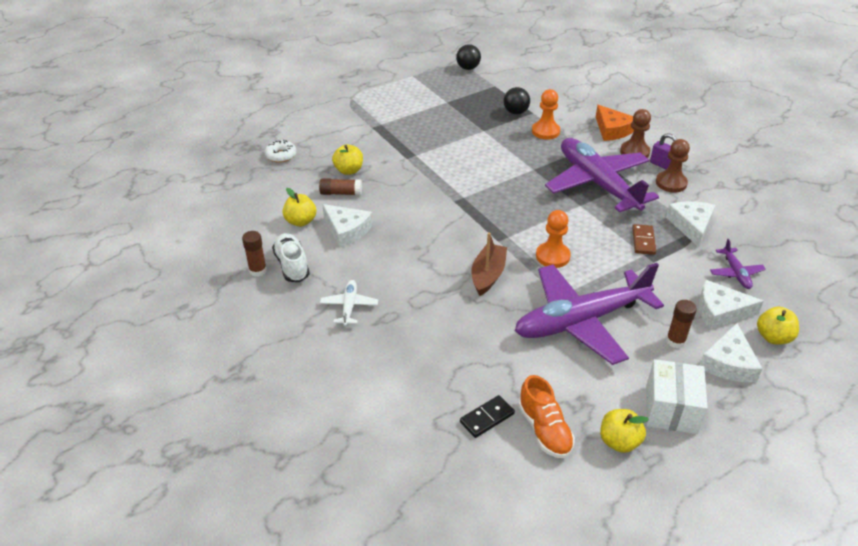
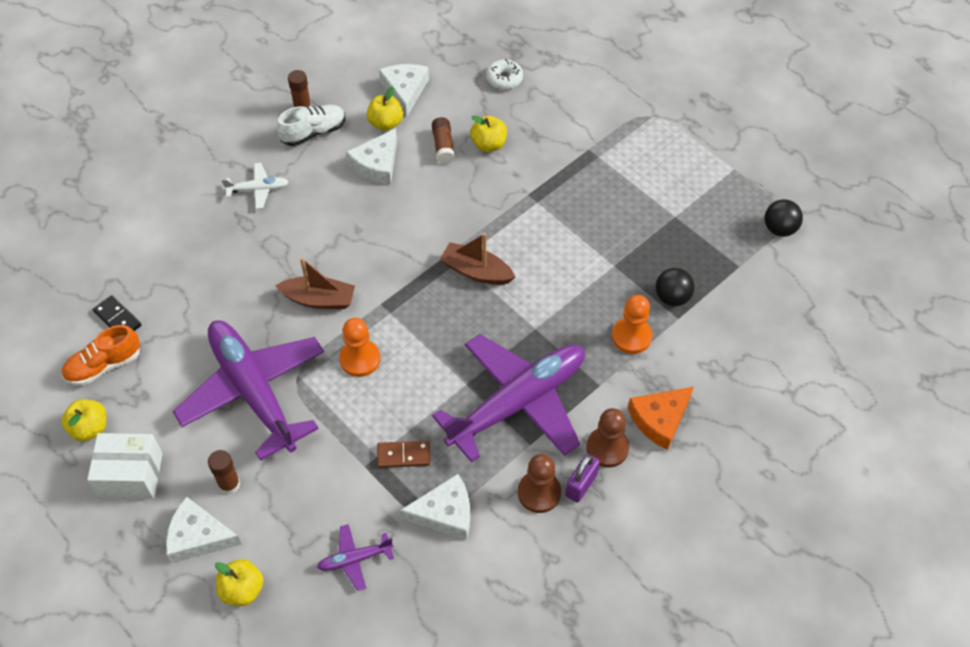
camera: 80 degrees right, 15 degrees up
(476, 190) = (476, 271): none -> brown boat
(720, 311) = (281, 535): white cheese -> white cheese (405, 91)

